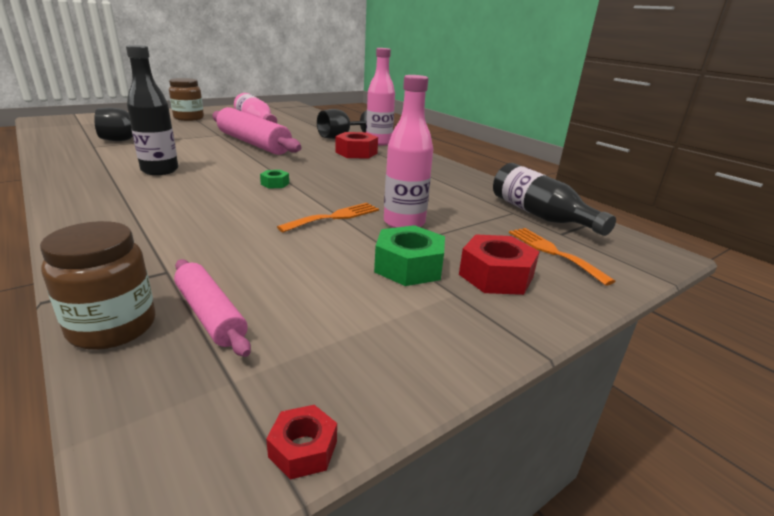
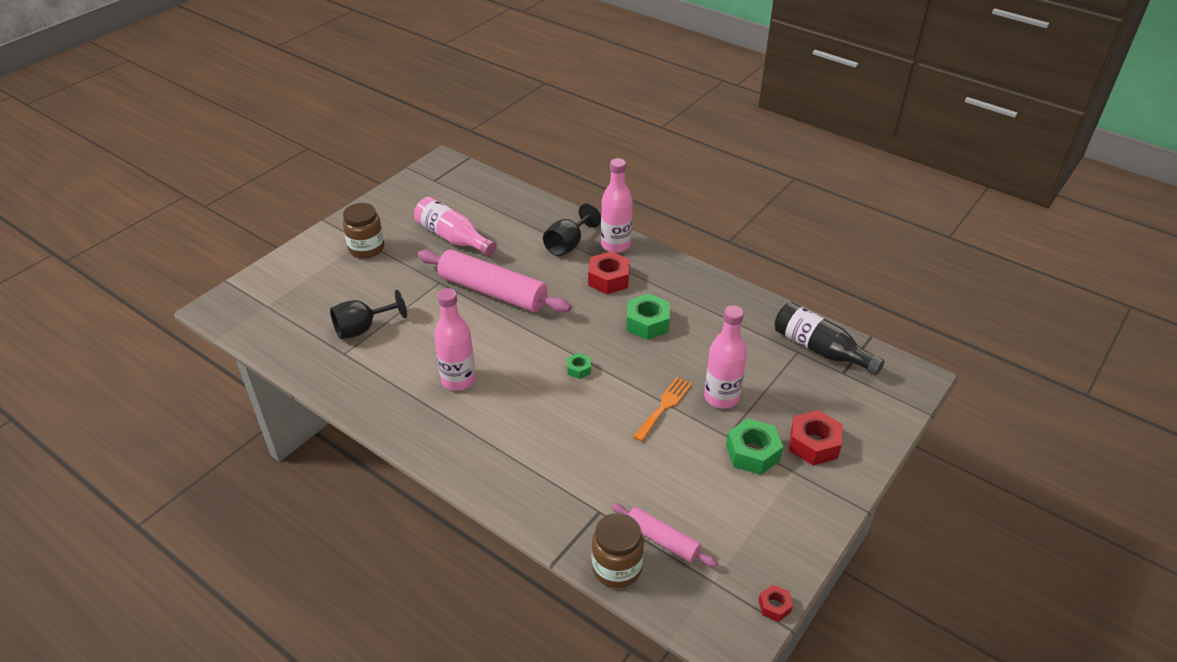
camera: 15 degrees left, 15 degrees up
(160, 170) = (458, 380): black bottle -> pink bottle
(368, 174) = (647, 323): none -> green nut
(553, 252) = (843, 402): orange fork -> none

